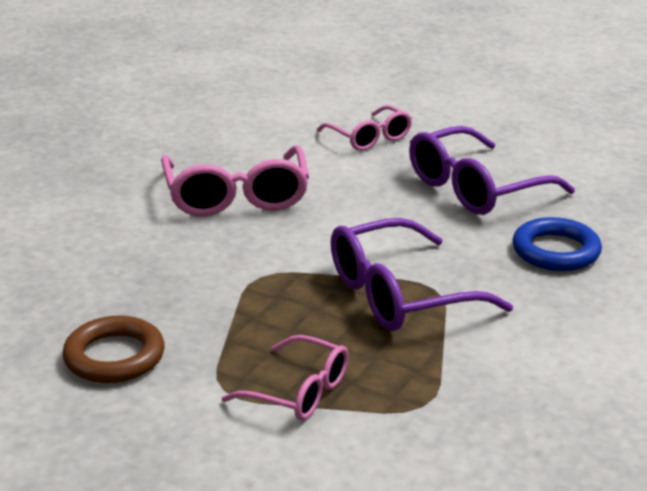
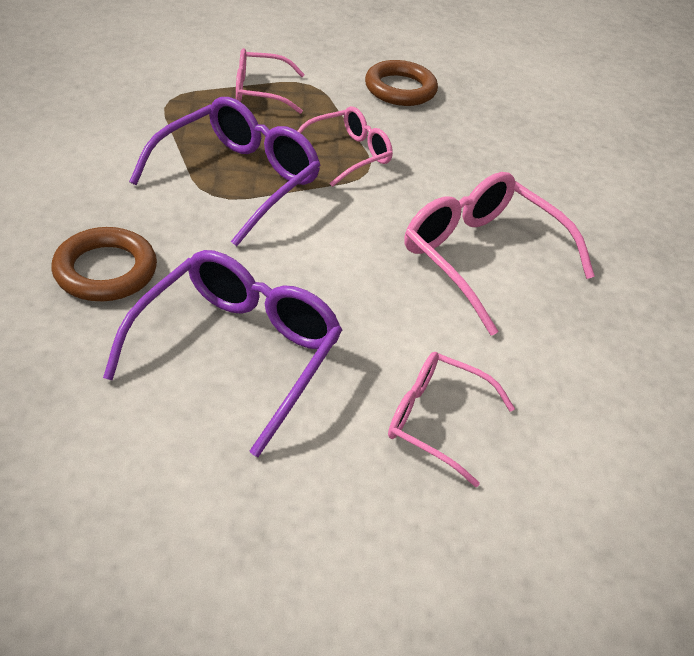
camera: 145 degrees right, 15 degrees up
(263, 295) = (348, 154): none -> pink glasses
(555, 251) = (106, 270): blue ring -> brown ring

